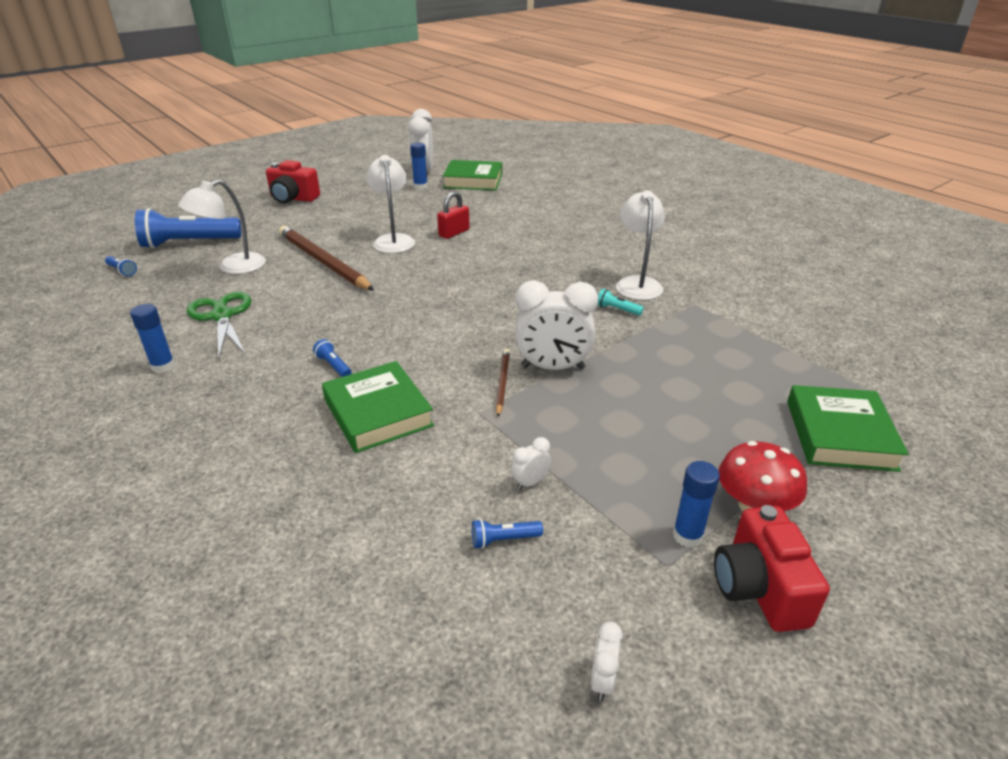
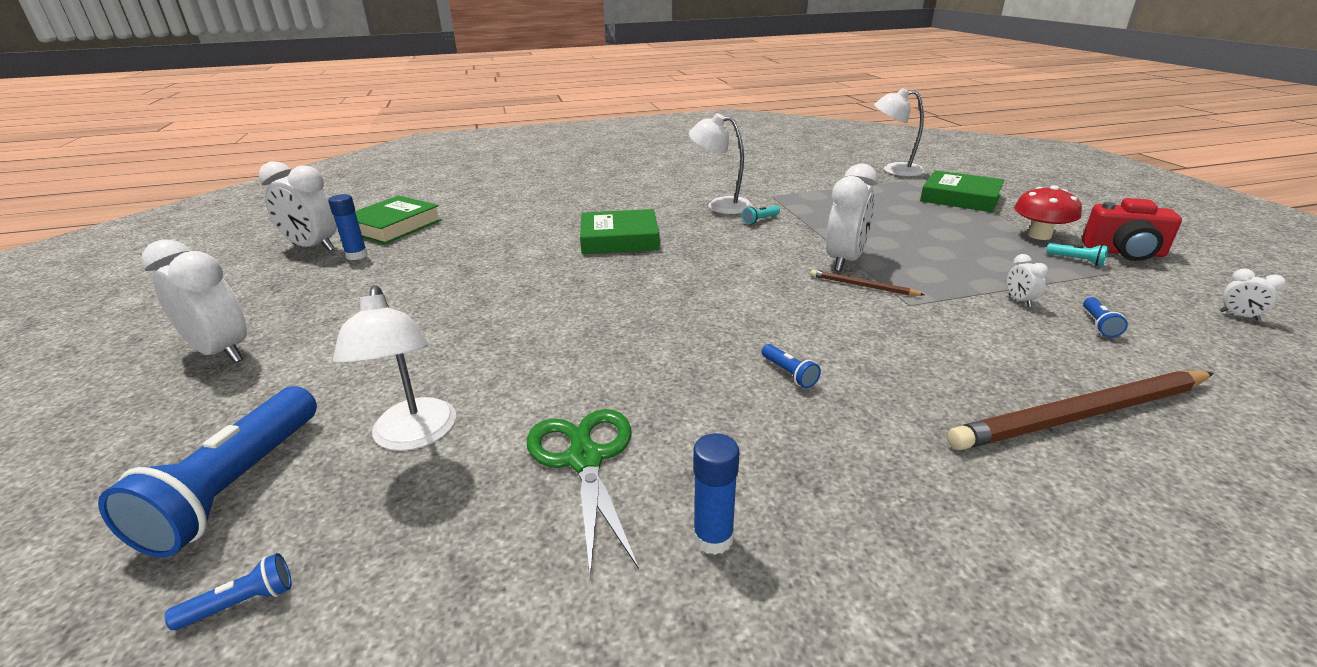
camera: 65 degrees left, 5 degrees down
(222, 316) = (584, 459): green scissors -> green scissors turned 75 degrees clockwise
(293, 198) = (222, 352): red camera -> white clock
(323, 262) = (495, 350): brown pencil -> brown pencil (1082, 415)
(334, 366) = (789, 373): blue flashlight -> blue flashlight turned 105 degrees counterclockwise
(378, 413) = (899, 357): green book -> green book (619, 239)
(393, 240) = (493, 294): white lamp -> white lamp (894, 170)
(454, 233) = (521, 258): red padlock -> none
(687, 536) = (1076, 260): blue glue stick -> turquoise flashlight

